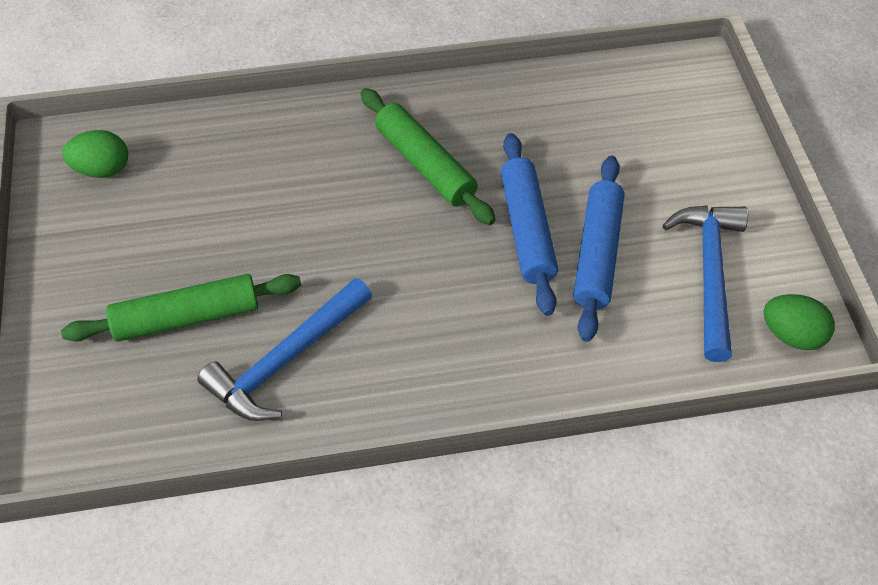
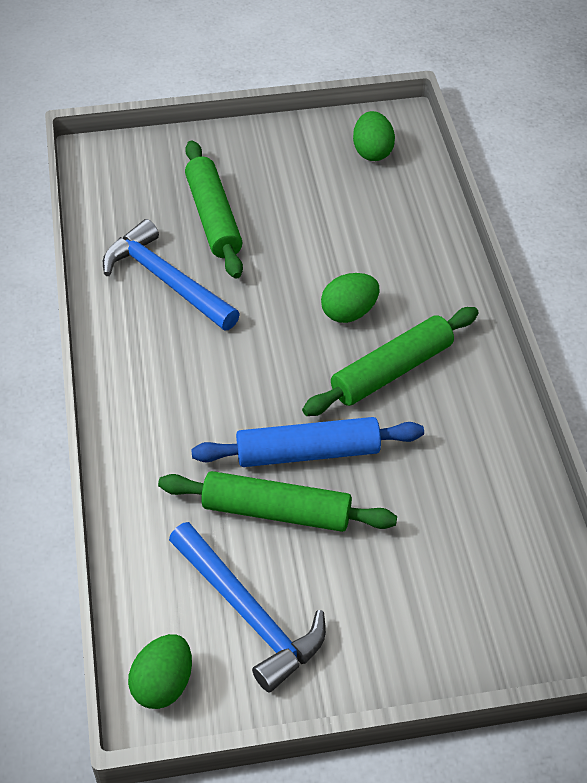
camera: 90 degrees right, 5 degrees down
(347, 195) = (349, 313): none -> green egg
(597, 254) = (276, 512): blue rolling pin -> green rolling pin
(710, 273) = (248, 614): blue hammer -> blue hammer turned 45 degrees clockwise

